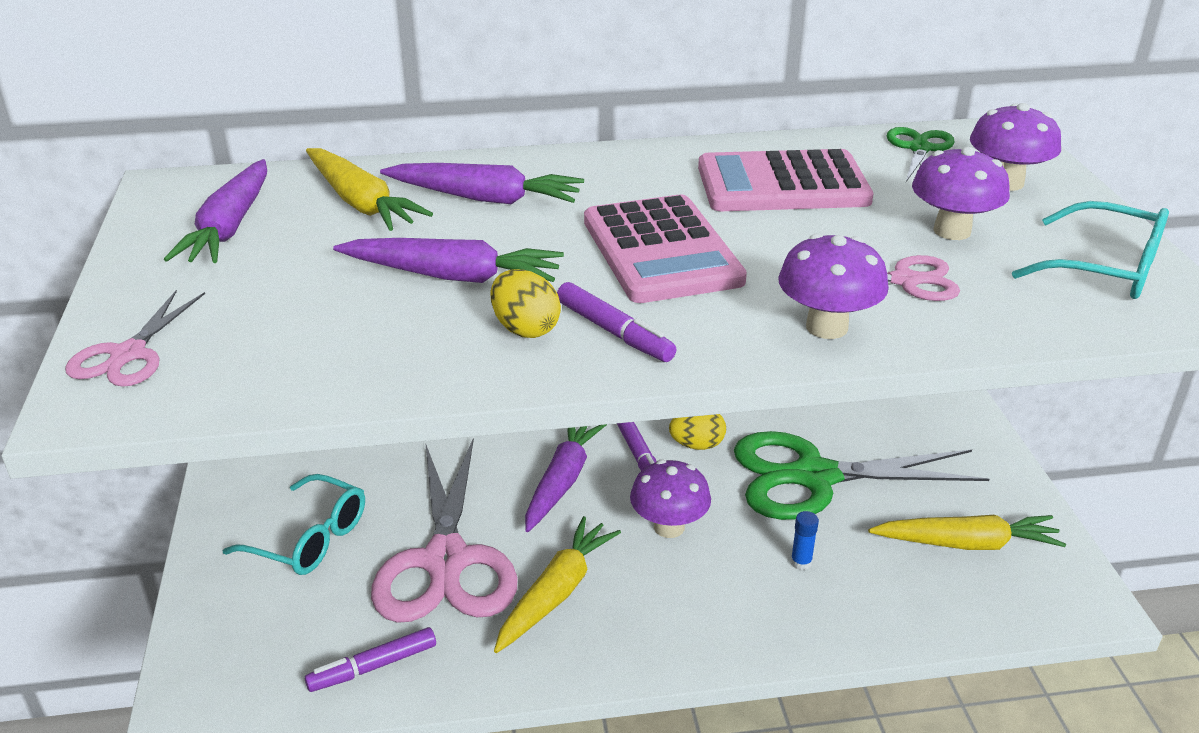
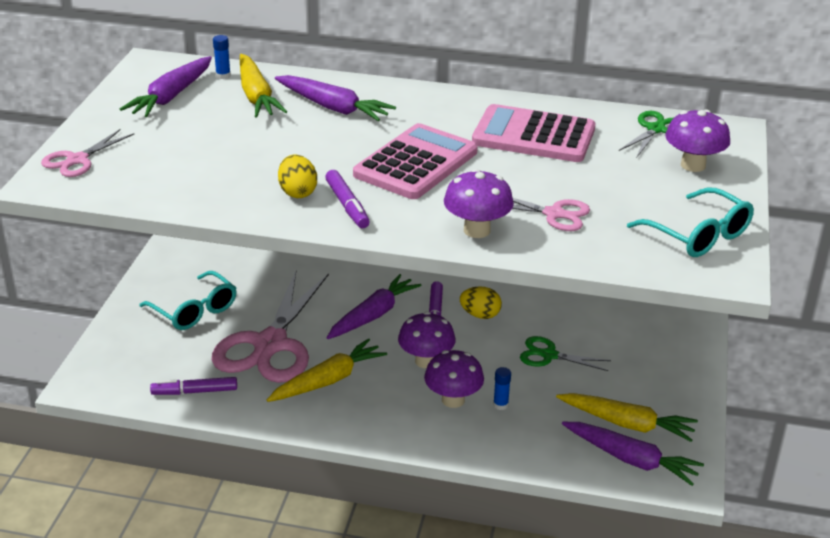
camera: 20 degrees right, 0 degrees up
(291, 184) = (223, 75): none -> blue glue stick
(452, 276) = (278, 153): purple carrot -> purple carrot (631, 459)
(661, 251) = (416, 163): pink calculator -> pink calculator turned 150 degrees counterclockwise
(814, 477) = (549, 355): green scissors -> green scissors, size x0.48
(952, 231) = (619, 189): purple mushroom -> purple mushroom (453, 400)

